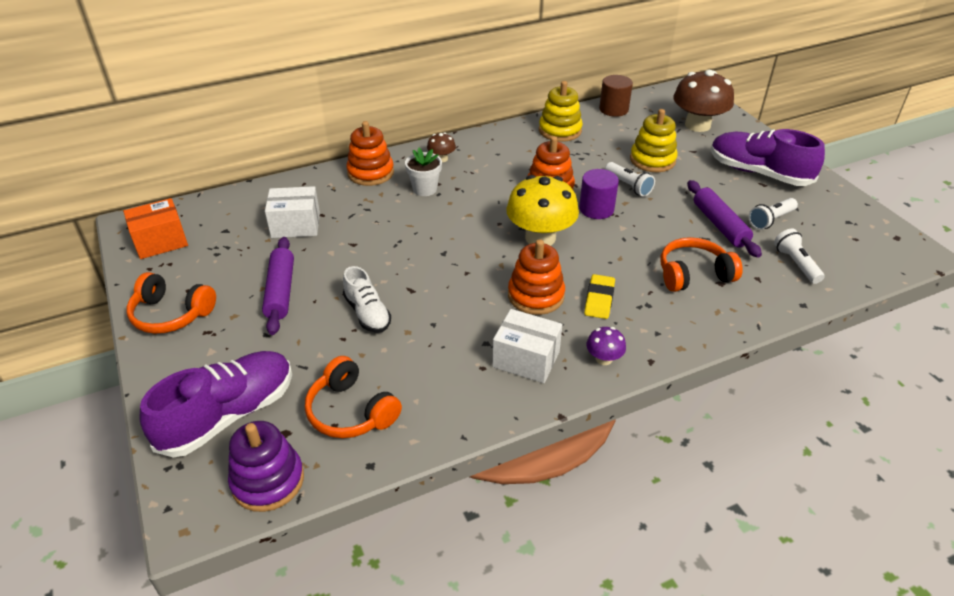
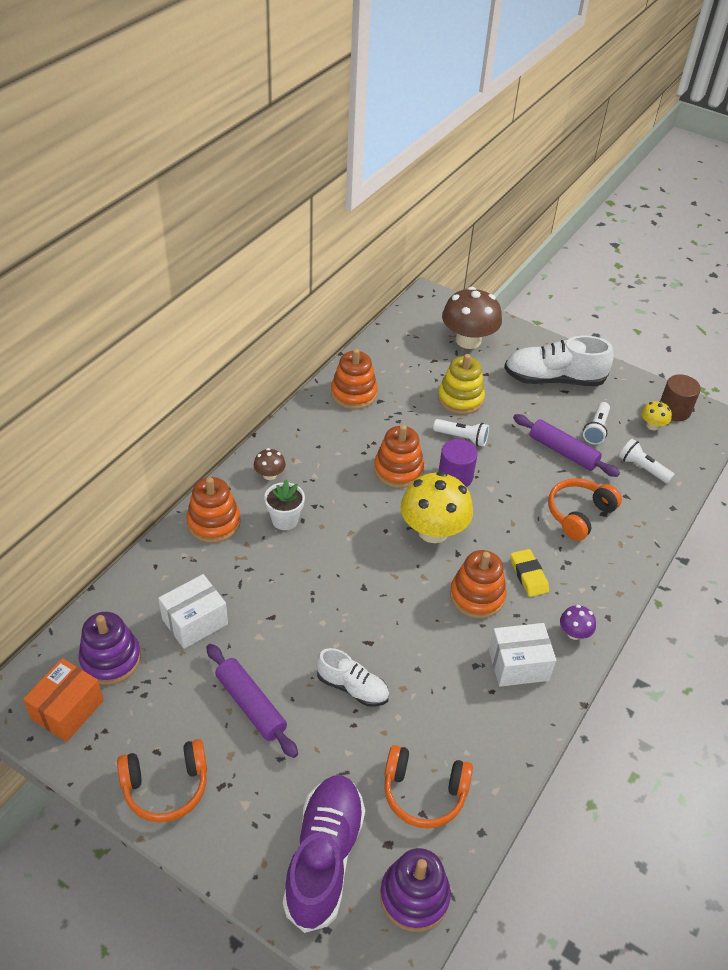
camera: 35 degrees left, 5 degrees up
(218, 224) = (111, 659): none -> purple stacking toy
(560, 130) = (353, 393): yellow stacking toy -> orange stacking toy
(613, 109) = (382, 347): brown cylinder -> brown cylinder (674, 410)
(758, 173) = (553, 379): purple shoe -> white shoe
(837, 236) = (652, 425): none -> yellow mushroom

